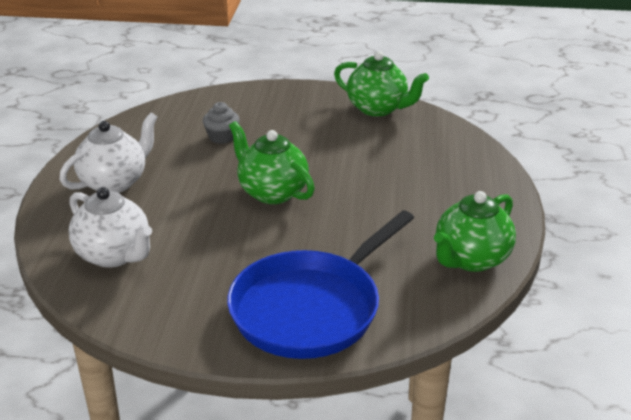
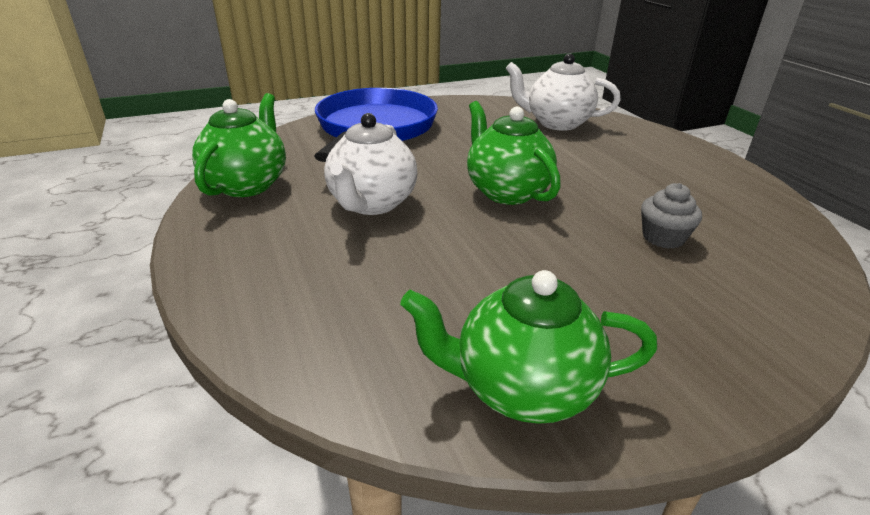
camera: 150 degrees right, 0 degrees up
(114, 182) = (661, 162): white teapot -> white teapot (372, 203)
(272, 192) = (506, 192): green teapot -> green teapot turned 135 degrees counterclockwise

